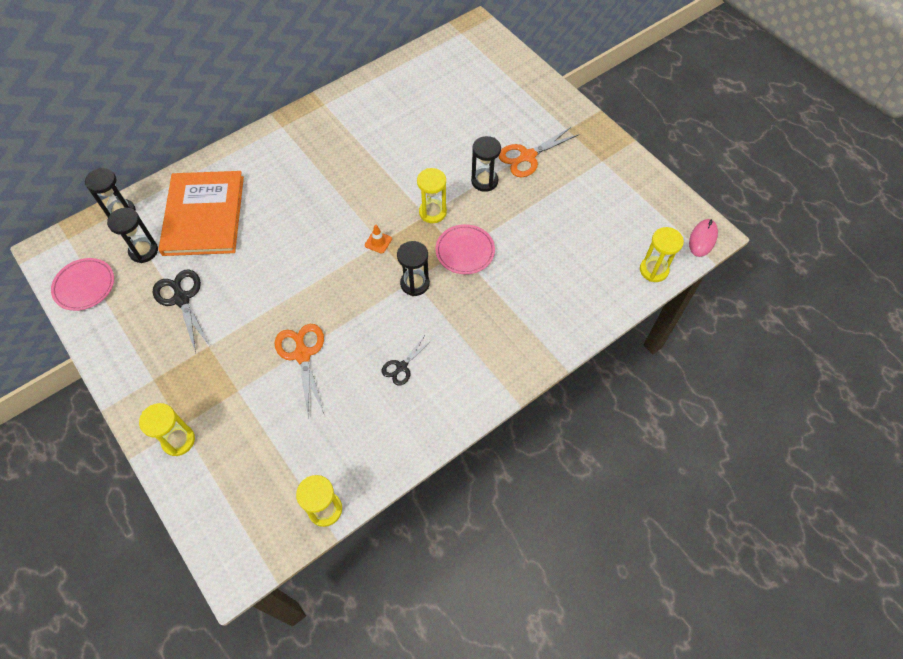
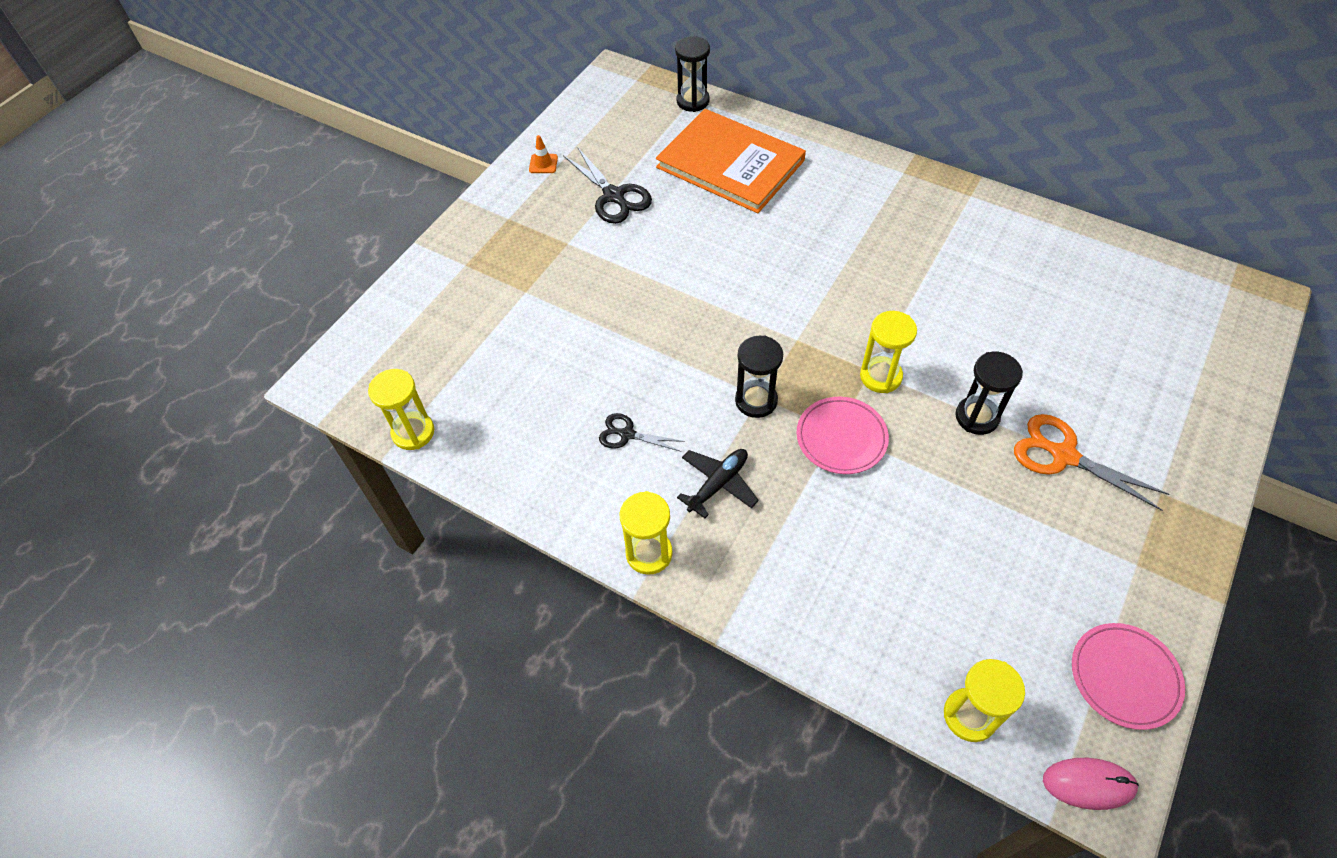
camera: 70 degrees right, 5 degrees down
(84, 286) = (589, 118): pink plate -> pink plate (1124, 677)
(143, 251) = (655, 140): black hourglass -> none
(178, 440) = (448, 270): yellow hourglass -> yellow hourglass (649, 553)
(182, 299) = (613, 196): black scissors -> black scissors turned 105 degrees clockwise
(203, 215) = (730, 164): orange book -> orange book turned 60 degrees clockwise
(302, 355) = (596, 329): orange scissors -> none
(378, 242) = (795, 336): orange traffic cone -> orange traffic cone (543, 164)
(465, 329) = (718, 484): none -> black plane

